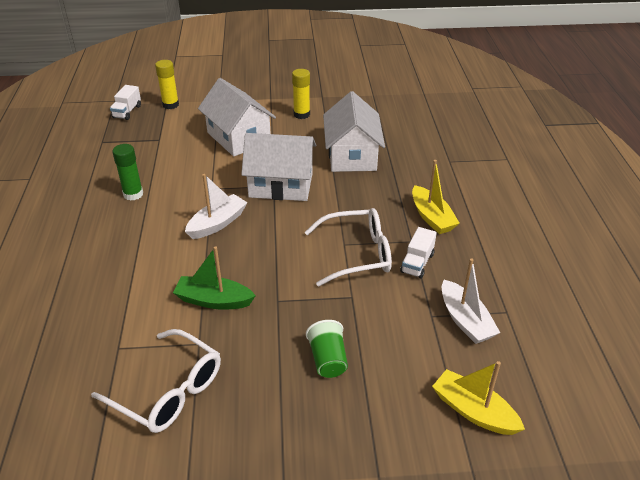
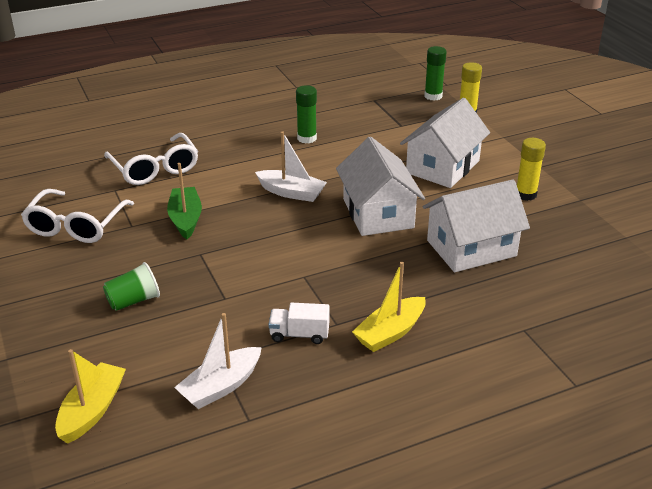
camera: 70 degrees right, 5 degrees down
(127, 112) = (433, 96): white truck -> green glue stick
(357, 254) = (292, 288): white glasses -> white glasses (155, 169)

